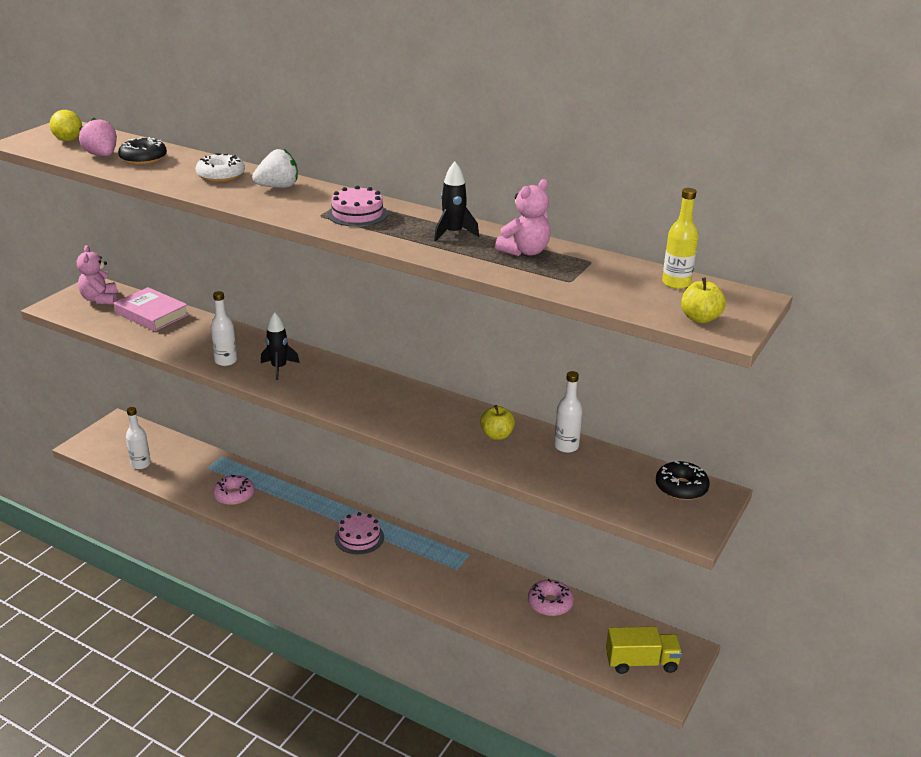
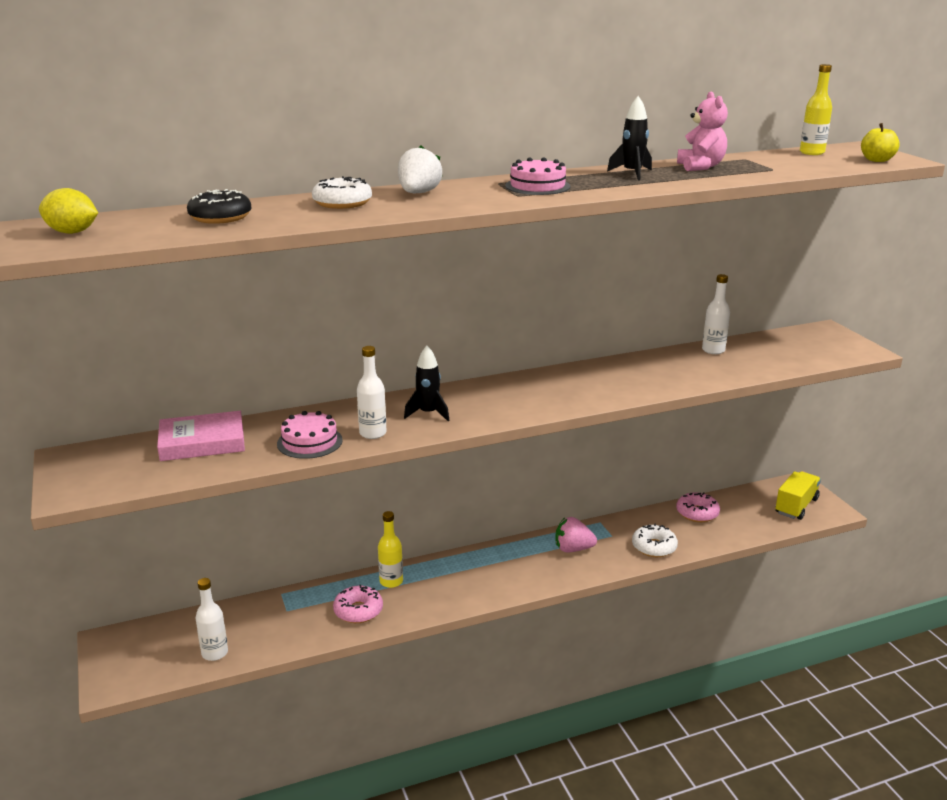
camera: 50 degrees left, 5 degrees down
(100, 299) = (109, 461): pink teddy bear -> none
(102, 155) = (165, 229): pink strawberry -> pink strawberry (573, 549)
(280, 492) = (391, 581): none -> yellow bottle
(359, 537) = (514, 565): pink cake -> pink cake (309, 442)
(466, 599) = (654, 547): none -> white donut
(497, 435) = (667, 366): yellow apple -> none
(681, 488) = (808, 336): black donut -> none

